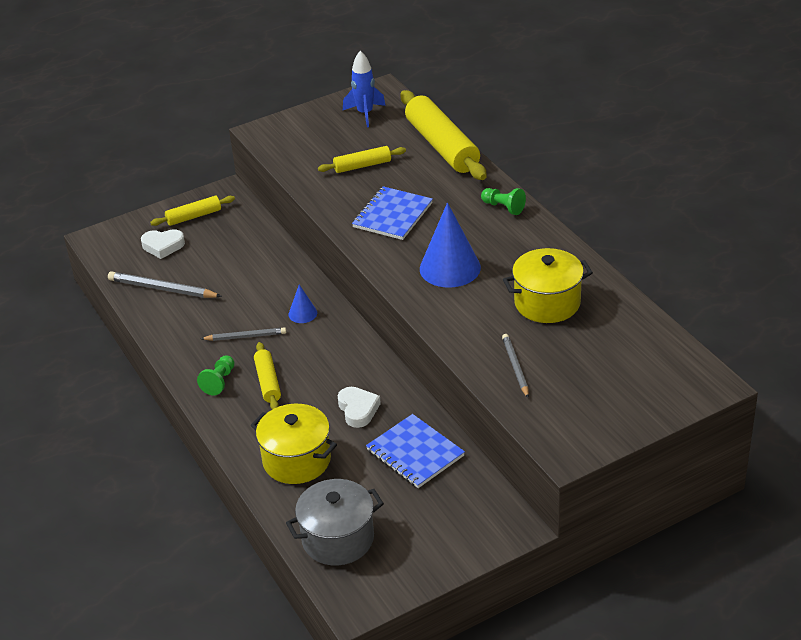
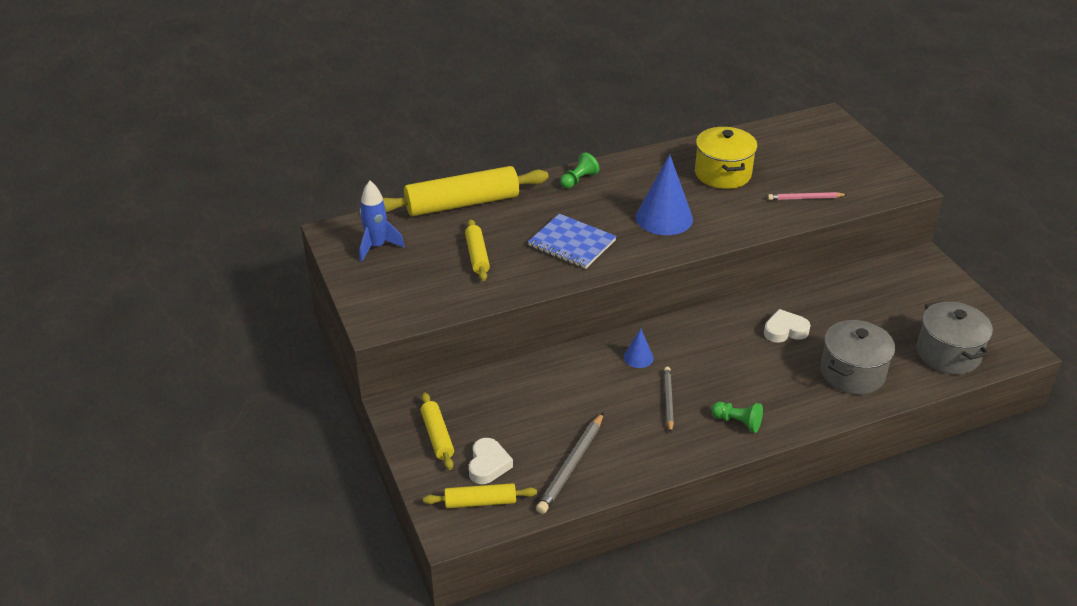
camera: 85 degrees left, 0 degrees up
(268, 382) = (741, 387): yellow rolling pin -> yellow rolling pin (480, 502)
(296, 460) = (852, 373): yellow pot -> grey pot
(415, 453) = (841, 302): blue notebook -> none
(515, 367) = (805, 198): grey pencil -> pink pencil

